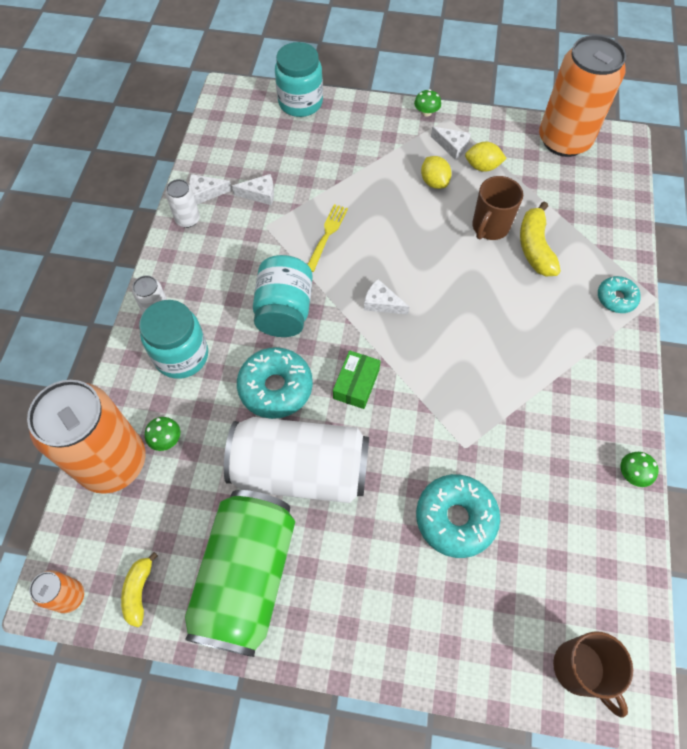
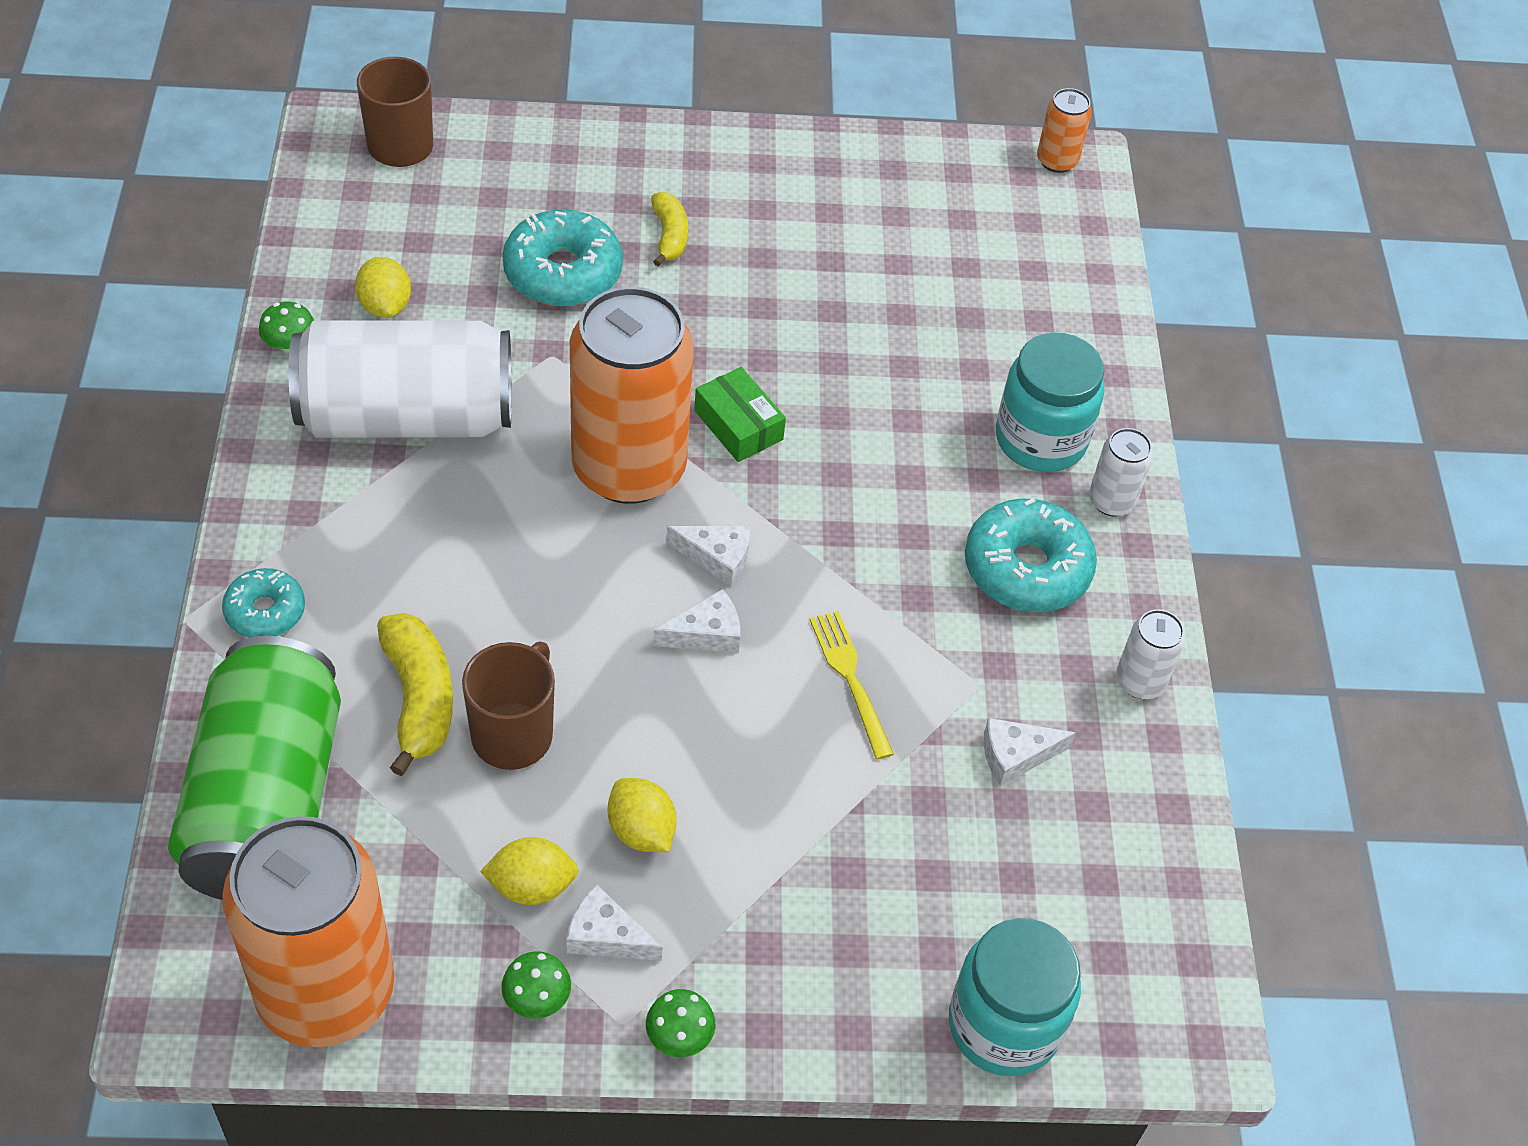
camera: 165 degrees right, 10 degrees down
(113, 462) = (1076, 294): orange can -> orange can (629, 468)
(139, 591) = (972, 171): yellow banana -> yellow banana (669, 236)
(166, 439) = (1012, 327): green mushroom -> green mushroom (537, 998)
(206, 193) = (1129, 745): white cheese -> white cheese (706, 633)
(246, 577) = (839, 193): green can -> green can (266, 801)
(276, 387) = (869, 408): turquoise donut -> turquoise donut (1026, 568)
(284, 310) = (891, 527): turquoise jar -> none
(300, 470) = (799, 307): white can -> white can (407, 416)
(327, 235) = (850, 679): yellow fork -> yellow fork turned 150 degrees clockwise
(356, 384) = (738, 425): green box -> green box turned 45 degrees counterclockwise
(574, 500) = (385, 306): none -> yellow lemon

